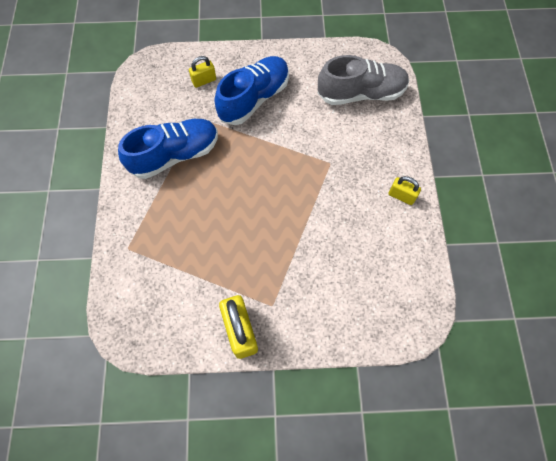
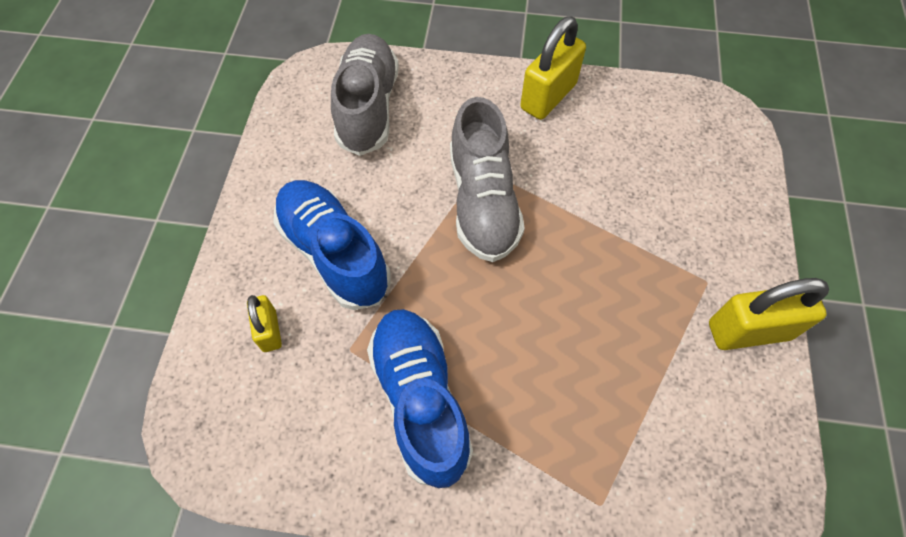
camera: 80 degrees left, 5 degrees down
(305, 167) = (483, 201): none -> grey shoe
(401, 196) = (548, 96): yellow padlock -> yellow padlock, size x1.78

